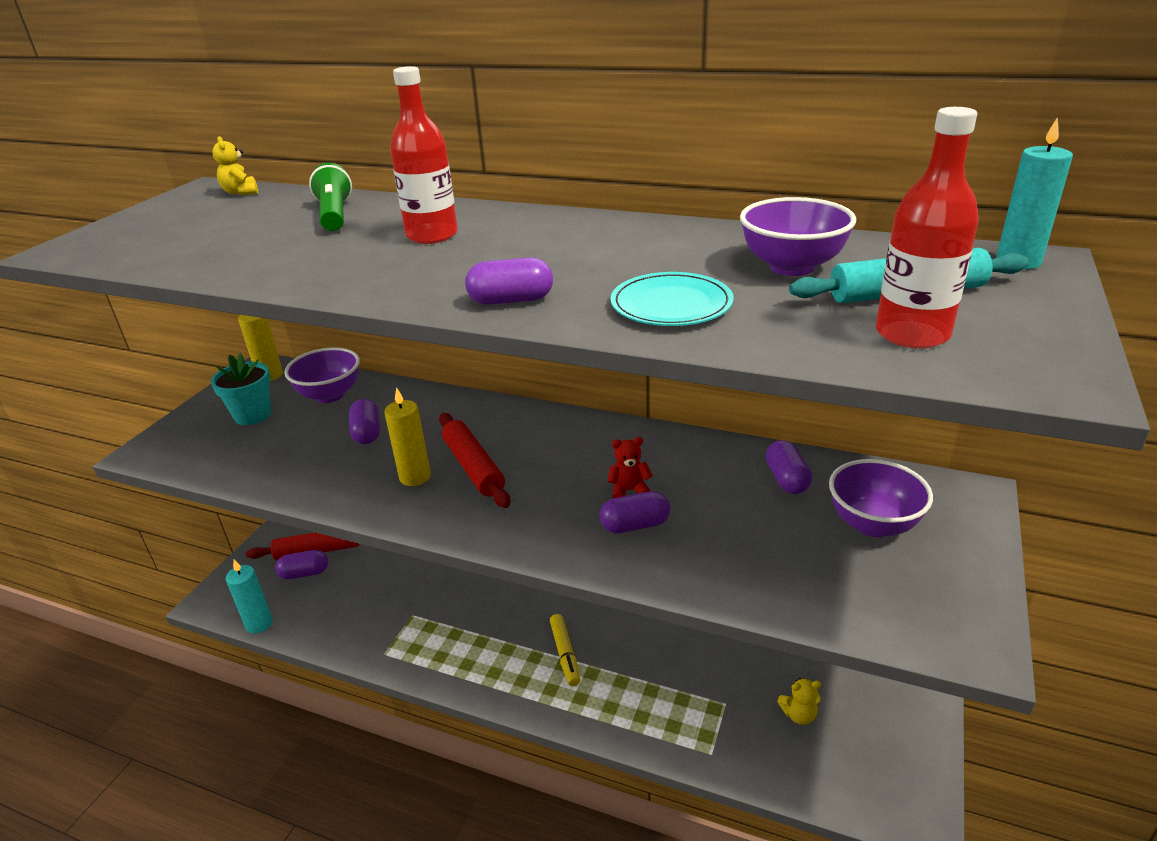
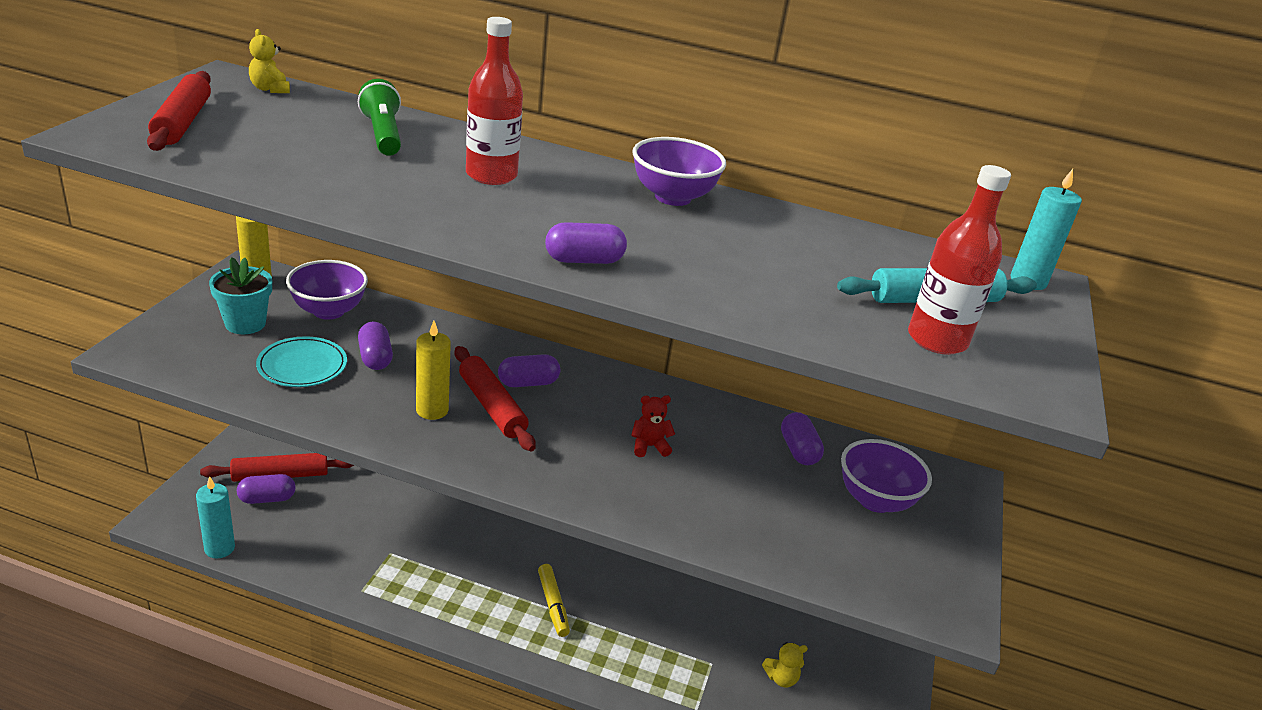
camera: 10 degrees left, 0 degrees up
(148, 229) = (182, 122): none -> red rolling pin
(635, 525) = (656, 480): purple capsule -> purple capsule (528, 383)
(671, 305) = (731, 284): turquoise plate -> turquoise plate (302, 366)
(792, 267) = (836, 259): purple bowl -> purple bowl (672, 197)

